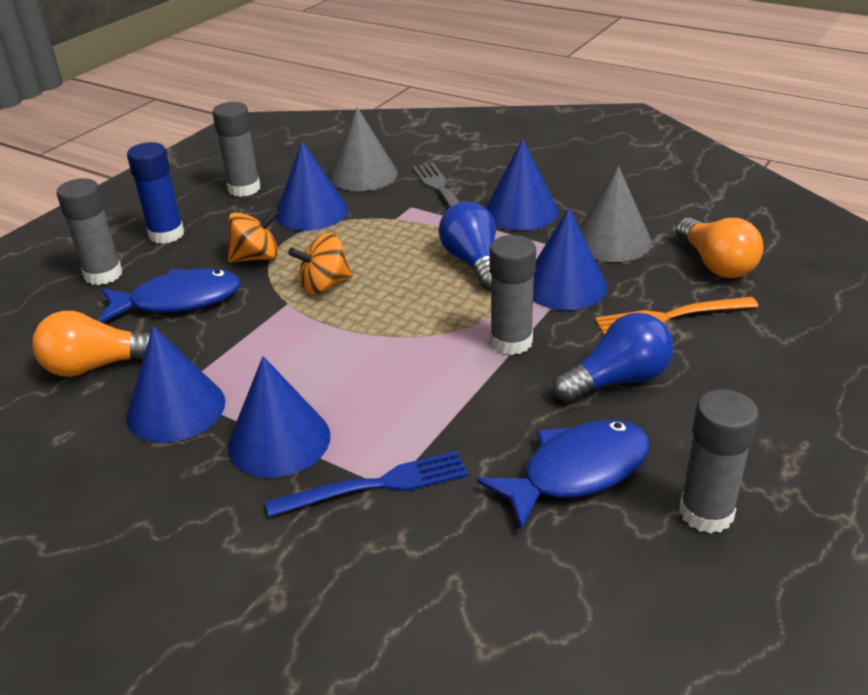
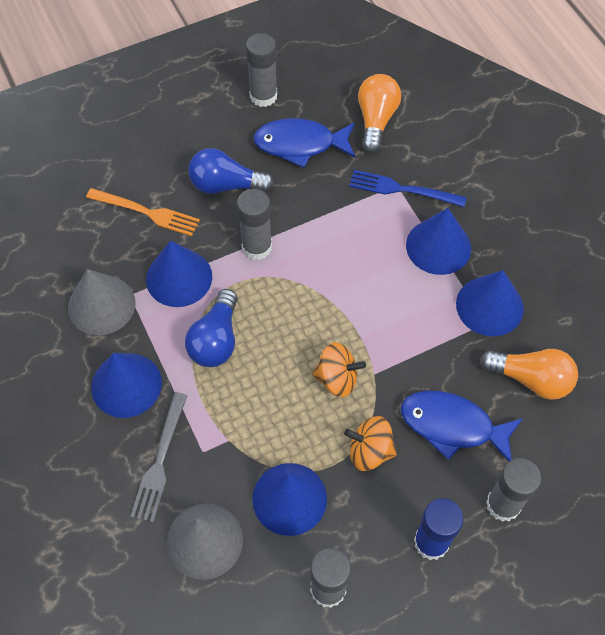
camera: 150 degrees left, 25 degrees up
(716, 264) = (66, 239): orange light bulb -> orange light bulb (376, 120)

